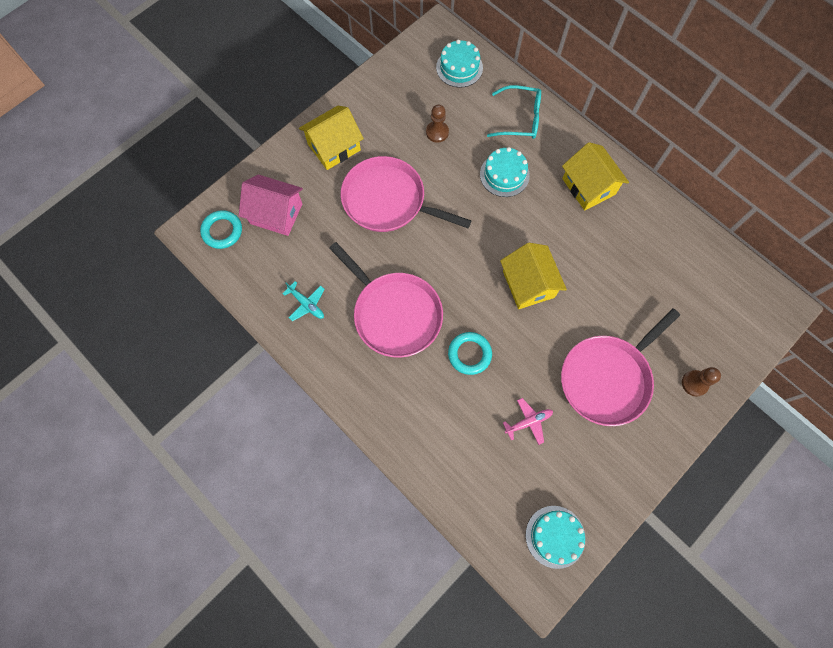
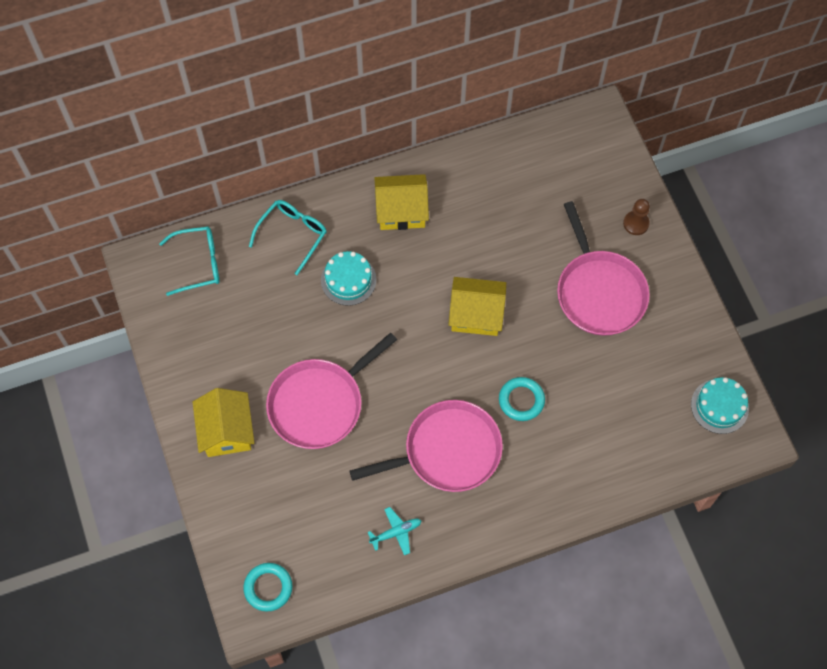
camera: 65 degrees left, 5 degrees down
(276, 213) = (276, 523): pink house -> none
(437, 132) = (265, 321): brown pawn -> none
(459, 67) = (198, 263): turquoise cake -> turquoise glasses
(528, 422) = (609, 379): pink plane -> none

